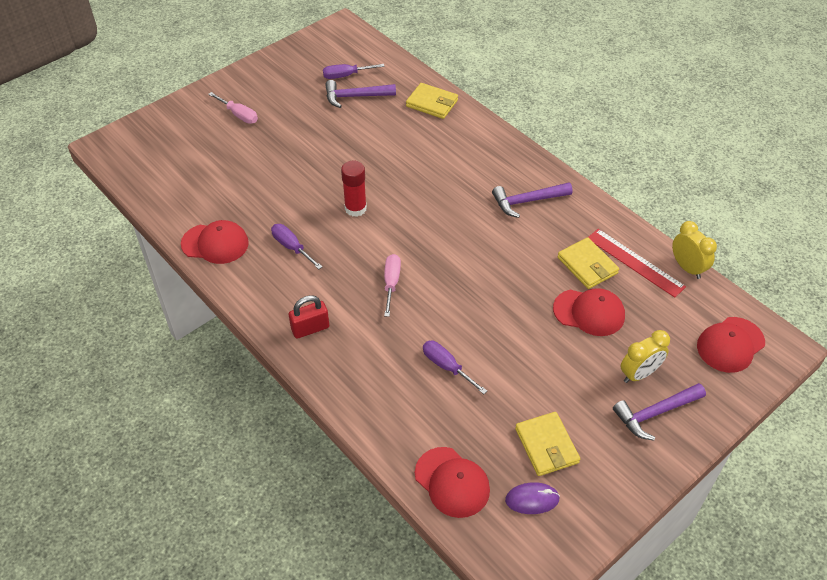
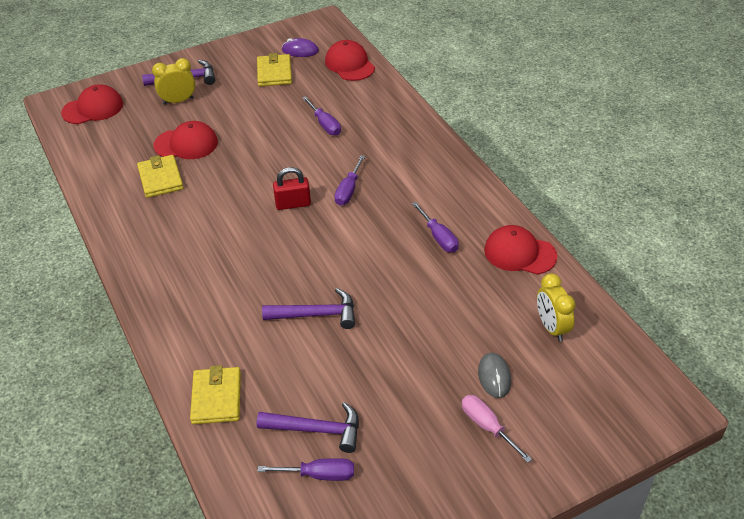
camera: 165 degrees left, 5 degrees down
(235, 144) = (494, 377): none -> grey mouse
(310, 328) = (432, 165): red padlock -> red padlock (293, 204)
(355, 208) = (362, 267): red glue stick -> none
(391, 283) = (348, 190): pink screwdriver -> purple screwdriver
(432, 103) = (216, 398): yellow wallet -> yellow wallet turned 45 degrees clockwise
(527, 201) = (176, 246): purple hammer -> purple hammer (316, 314)
(589, 312) = (186, 144): red cap -> red cap turned 150 degrees clockwise
(635, 262) = (116, 175): red ruler -> none
(687, 268) = (74, 164): yellow clock -> yellow clock (551, 327)

